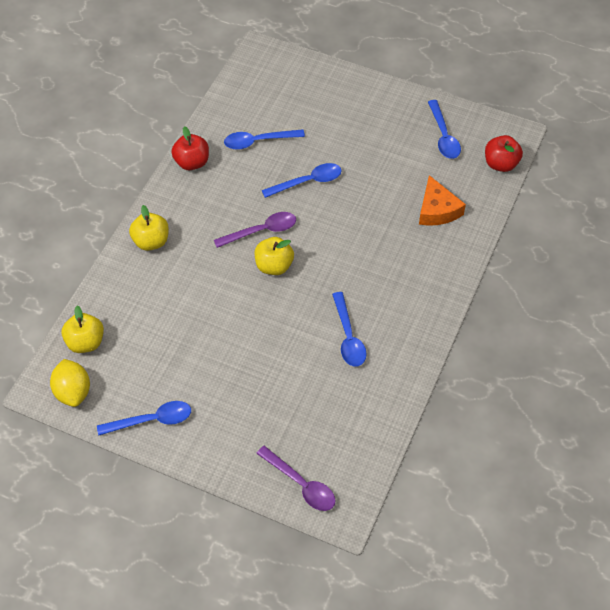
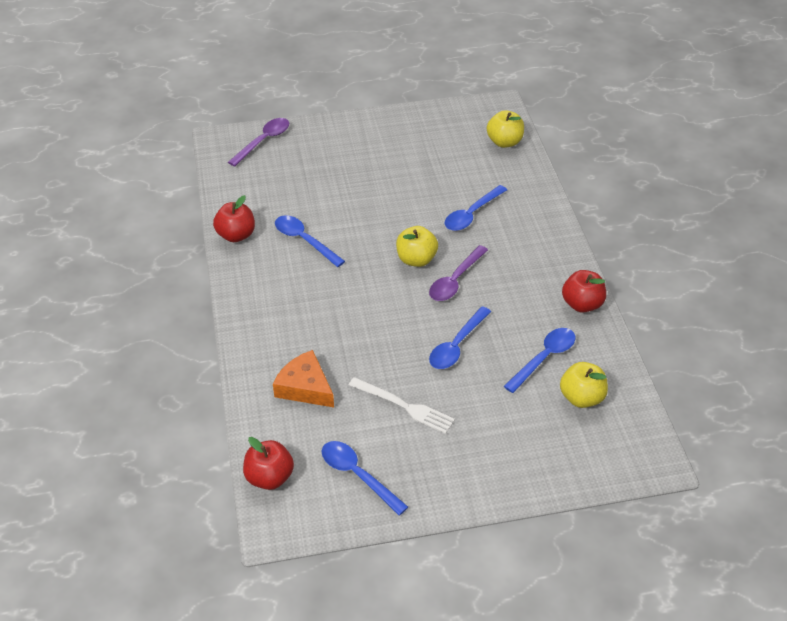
camera: 145 degrees right, 10 degrees down
(73, 392) = (477, 114): yellow lemon -> none
(151, 241) = (538, 225): yellow apple -> yellow apple (581, 397)
(152, 420) = (405, 125): blue spoon -> blue spoon (471, 214)
(301, 484) = (263, 141): purple spoon -> purple spoon turned 120 degrees clockwise
(379, 161) = (404, 406): none -> white fork
(402, 377) = (236, 235): none -> red apple

